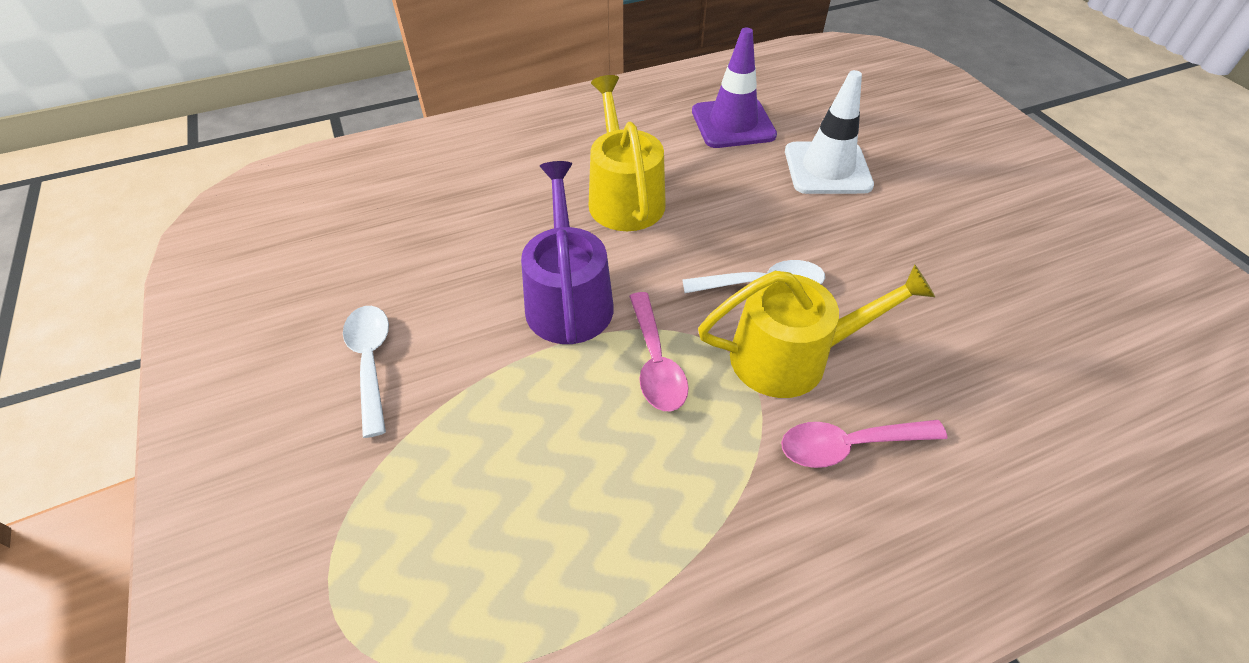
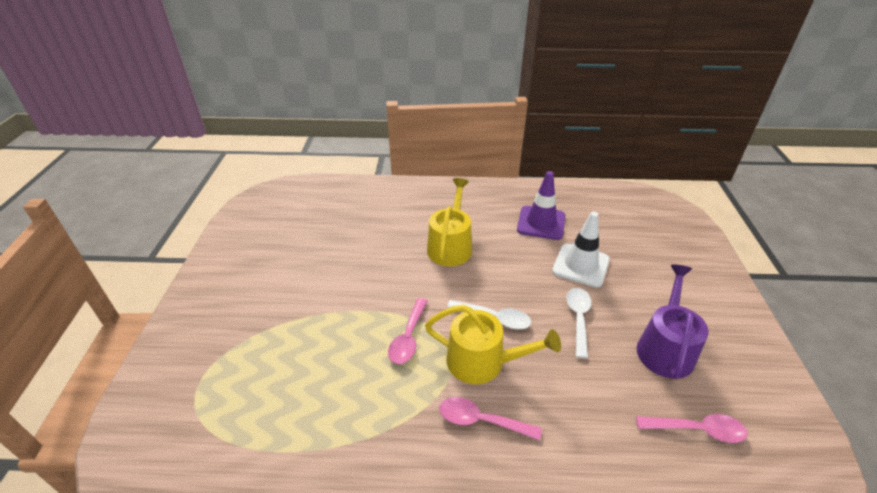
camera: 25 degrees right, 10 degrees down
(371, 362) = (277, 288): white spoon -> white spoon (578, 318)
(568, 299) = (386, 289): purple watering can -> purple watering can (665, 348)
(1113, 340) = (697, 430): none -> pink spoon

